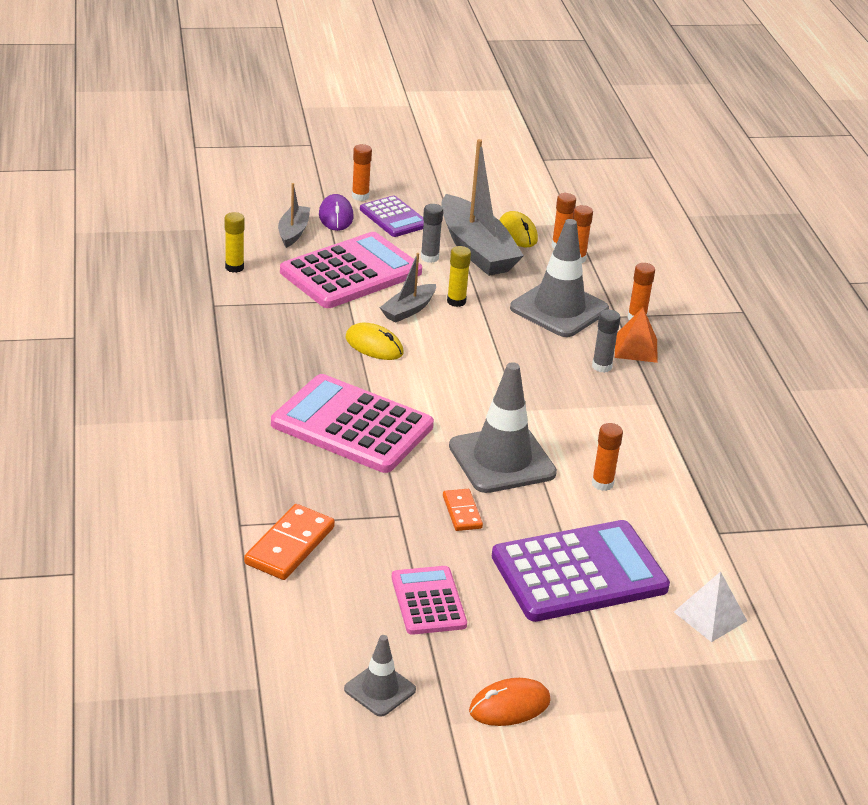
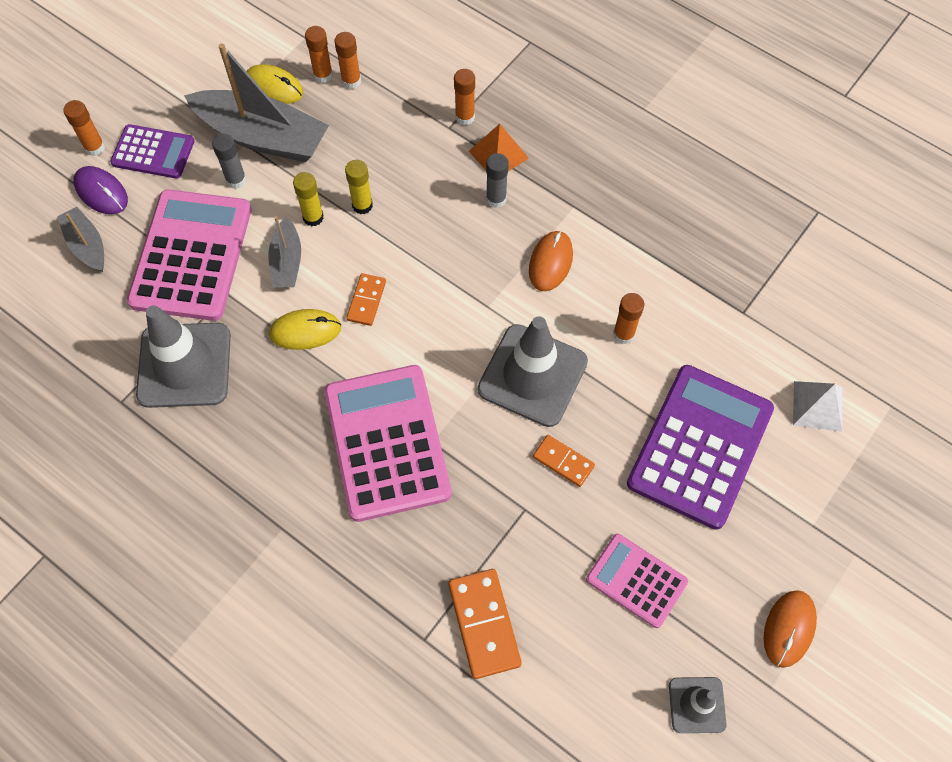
camera: 40 degrees left, 30 degrees up
(234, 267) = (86, 337): yellow glue stick -> yellow glue stick (362, 205)
(352, 425) = (387, 442): pink calculator -> pink calculator turned 90 degrees clockwise
(436, 357) = (366, 301): none -> orange domino
(559, 309) = (399, 157): grey traffic cone -> grey traffic cone (184, 365)
(598, 418) = (550, 262): none -> orange mouse

